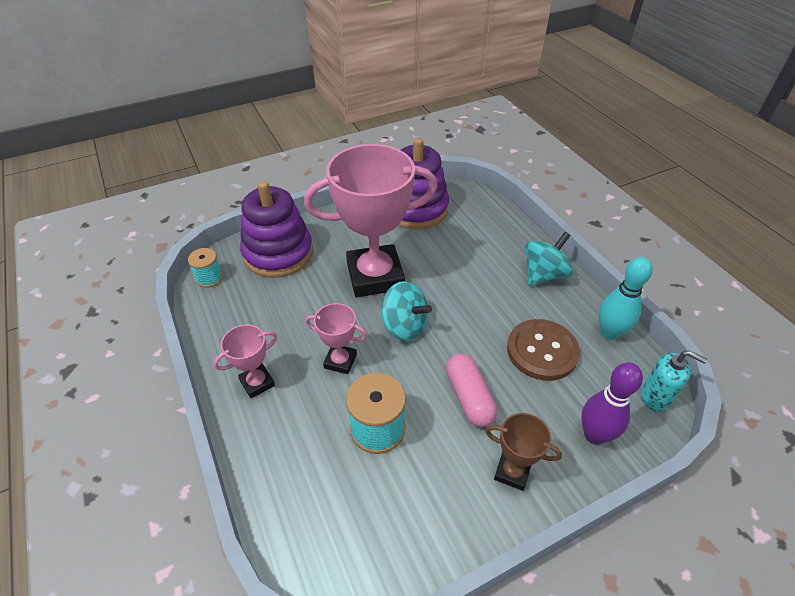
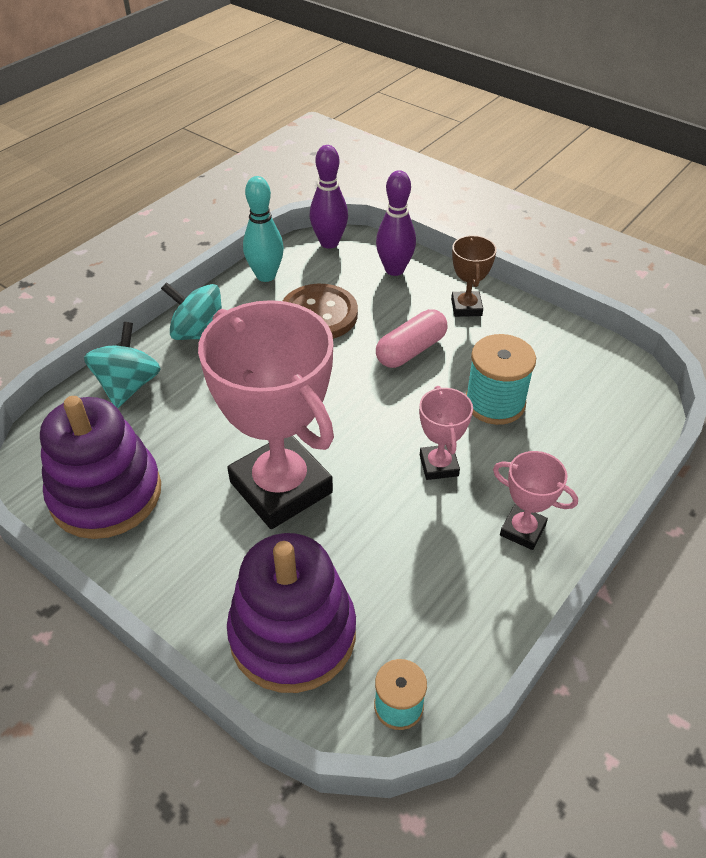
camera: 115 degrees left, 0 degrees up
(404, 326) = (351, 427): turquoise spinning top -> turquoise spinning top (128, 386)
(655, 397) = (329, 243): turquoise soap dispenser -> purple bowling pin

